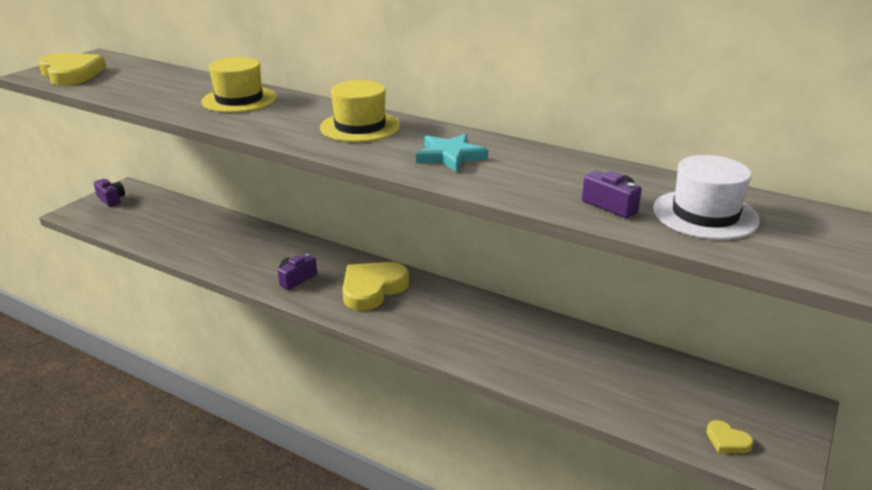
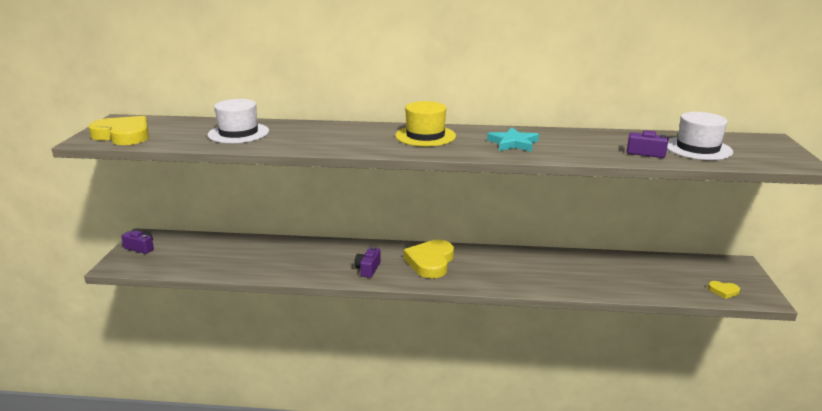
camera: 25 degrees left, 5 degrees down
(174, 89) = (238, 133): none -> white hat
(239, 100) = (306, 132): yellow hat -> none

